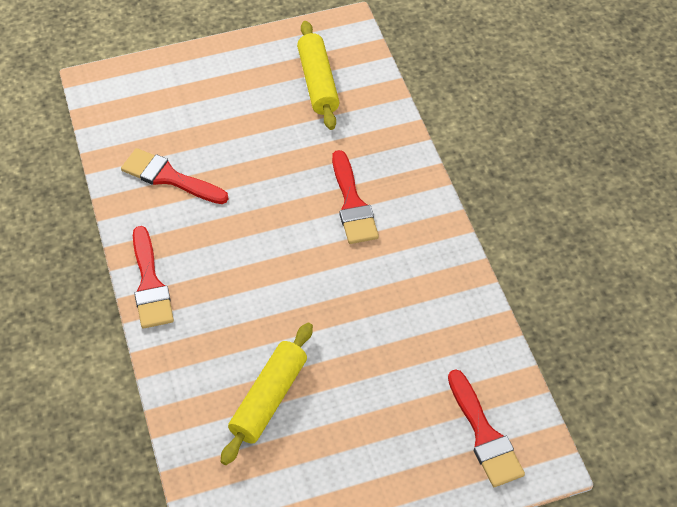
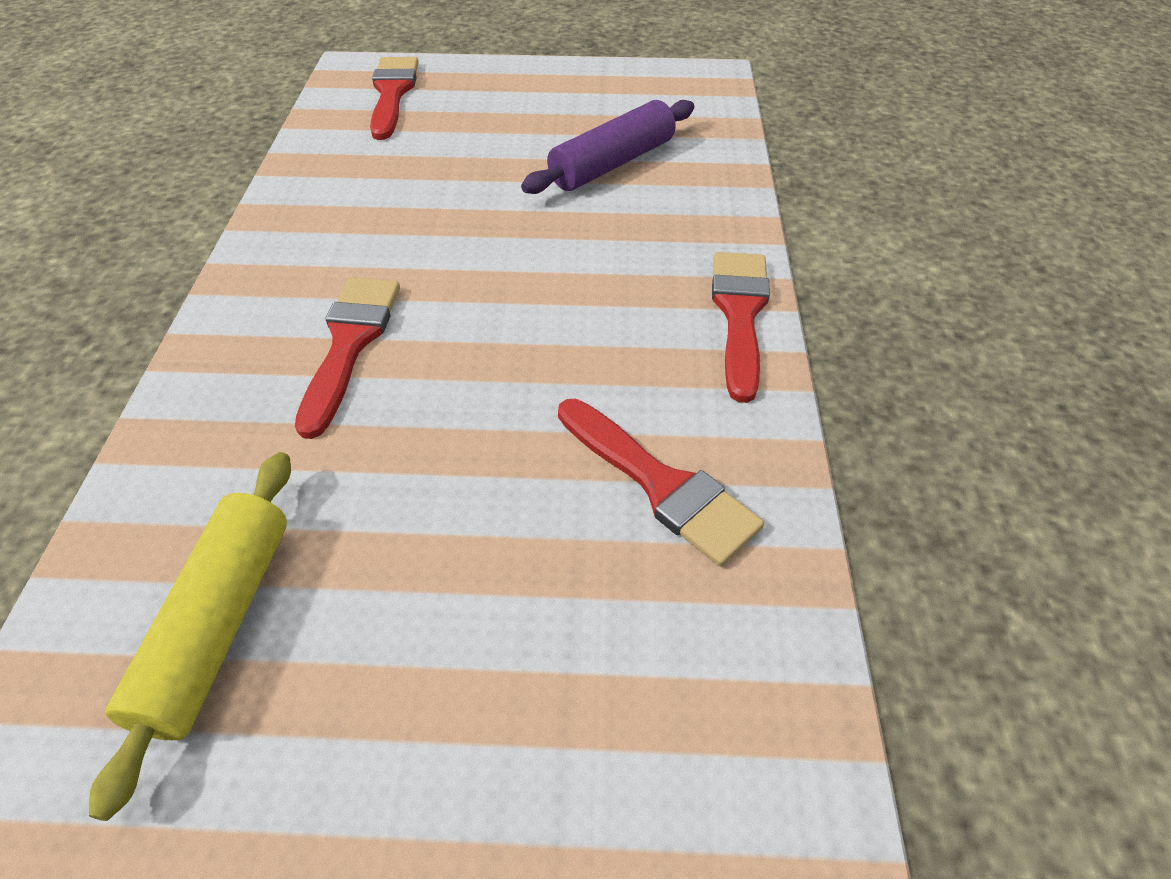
camera: 160 degrees left, 5 degrees down
(269, 399) = (612, 163): yellow rolling pin -> purple rolling pin

